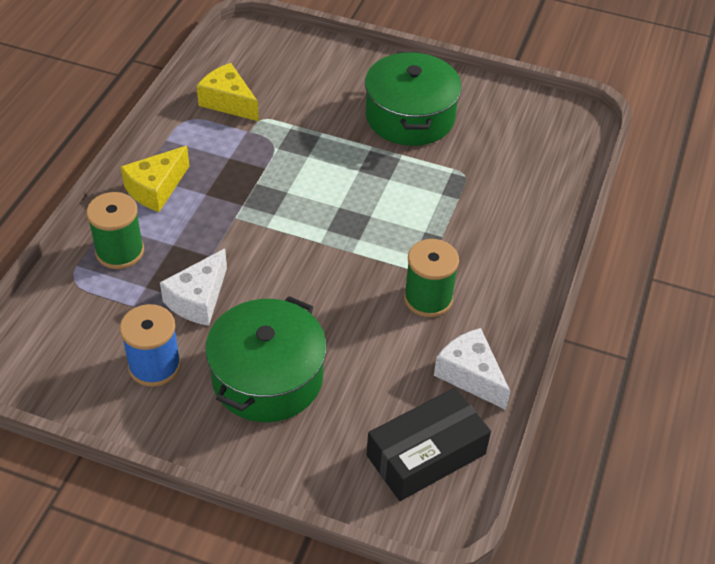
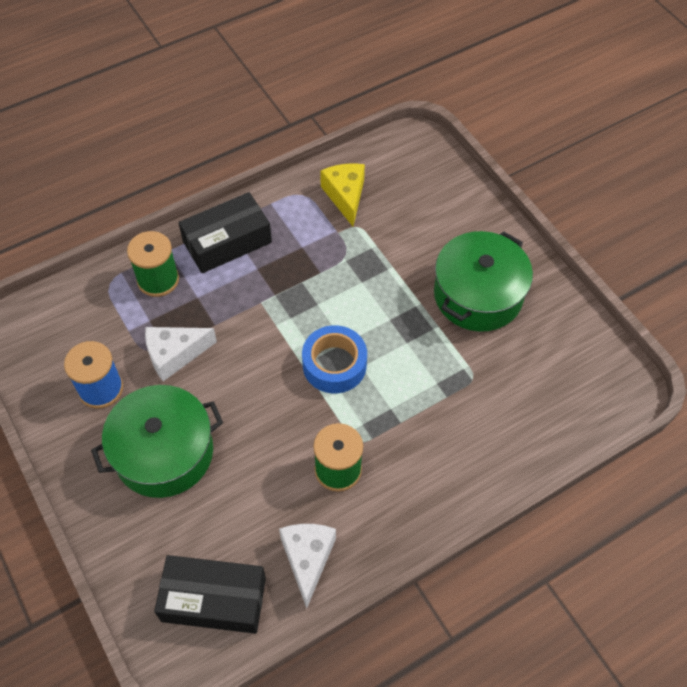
camera: 40 degrees right, 10 degrees up
(156, 189) = (227, 242): yellow cheese -> black box
(347, 227) = (334, 365): none -> blue tape

